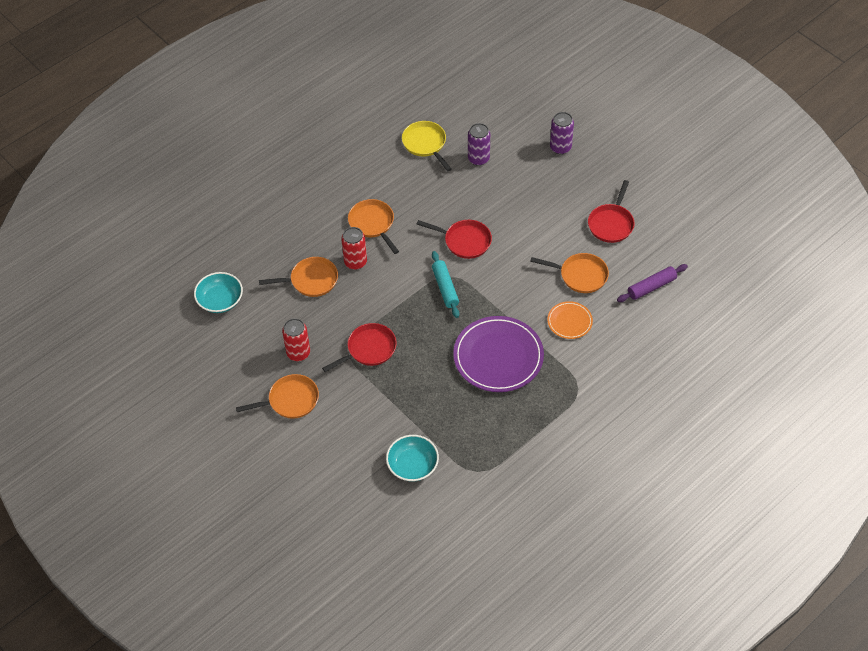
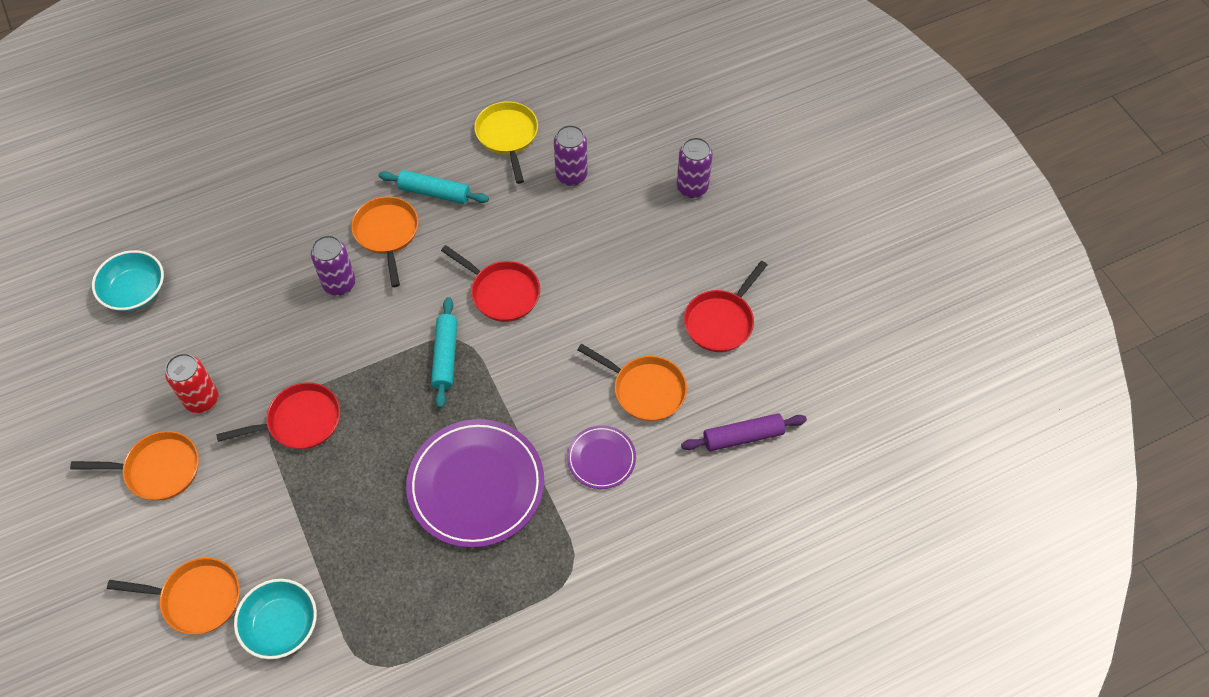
camera: 15 degrees right, 5 degrees up
(311, 280) = (267, 295): orange pan -> orange pan (196, 598)
(355, 262) = (339, 284): red can -> purple can
(392, 191) = (434, 192): none -> turquoise rolling pin
(569, 321) = (601, 458): orange plate -> purple plate

